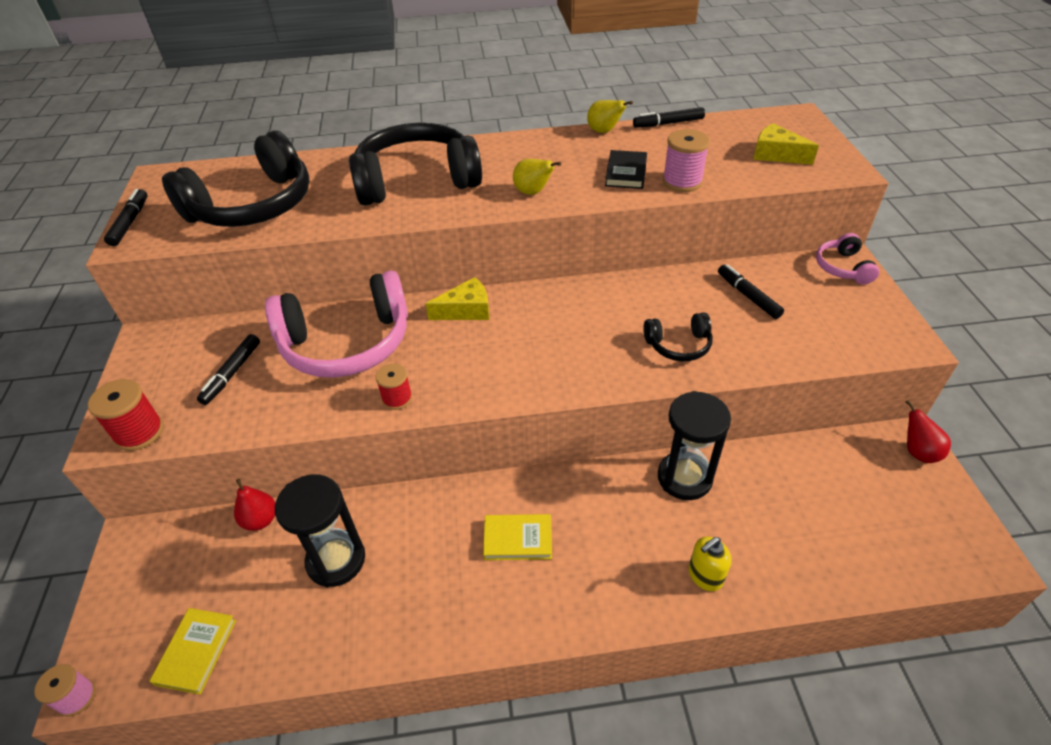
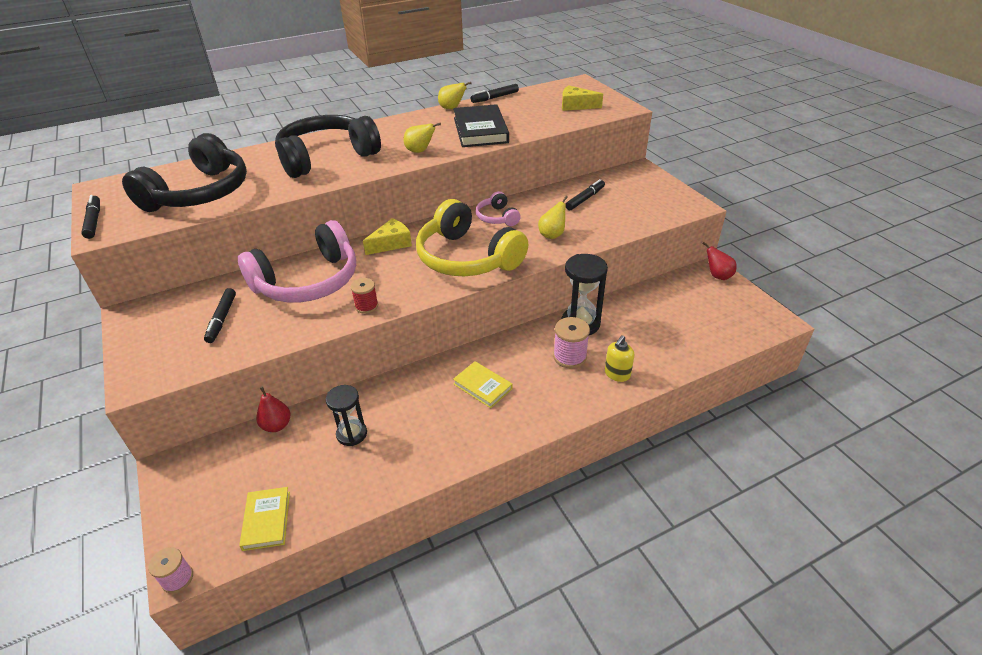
camera: 20 degrees left, 5 degrees down
(139, 432) = (162, 373): red spool -> none
(336, 560) = (352, 434): black hourglass -> black hourglass, size x0.66
(518, 539) = (482, 386): yellow book -> yellow book turned 60 degrees clockwise
(551, 355) = (467, 257): none -> yellow headphones
(626, 173) = (480, 130): black book -> black book, size x1.71
(678, 345) = (552, 235): black headphones -> yellow pear
(682, 182) = (521, 129): pink spool -> pink spool (569, 357)
(748, 296) = (585, 199): black marker -> black marker turned 90 degrees clockwise
(843, 267) = (638, 173): pink headphones -> pink headphones (497, 217)

